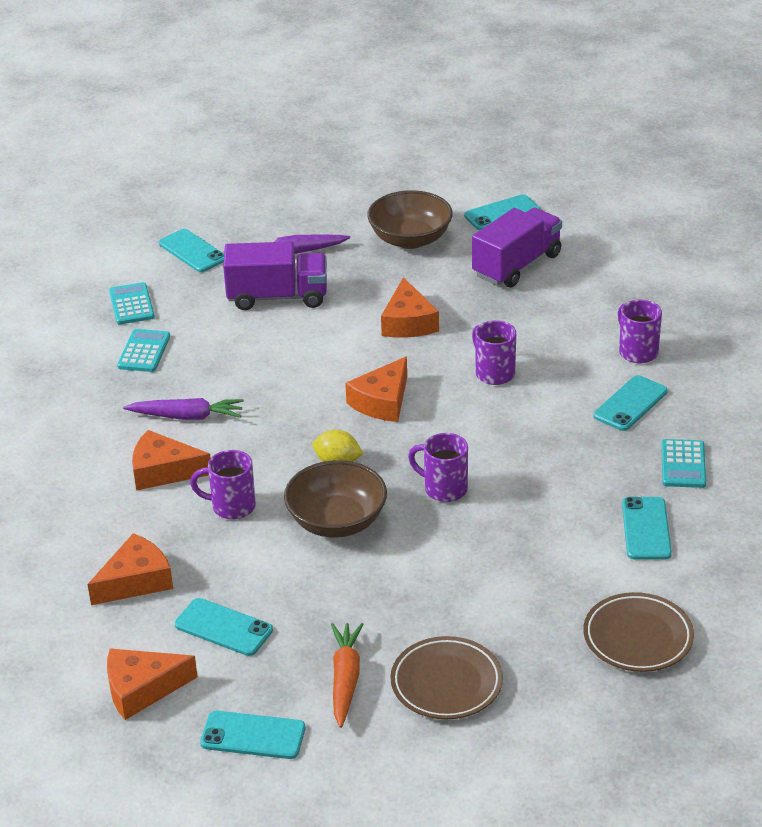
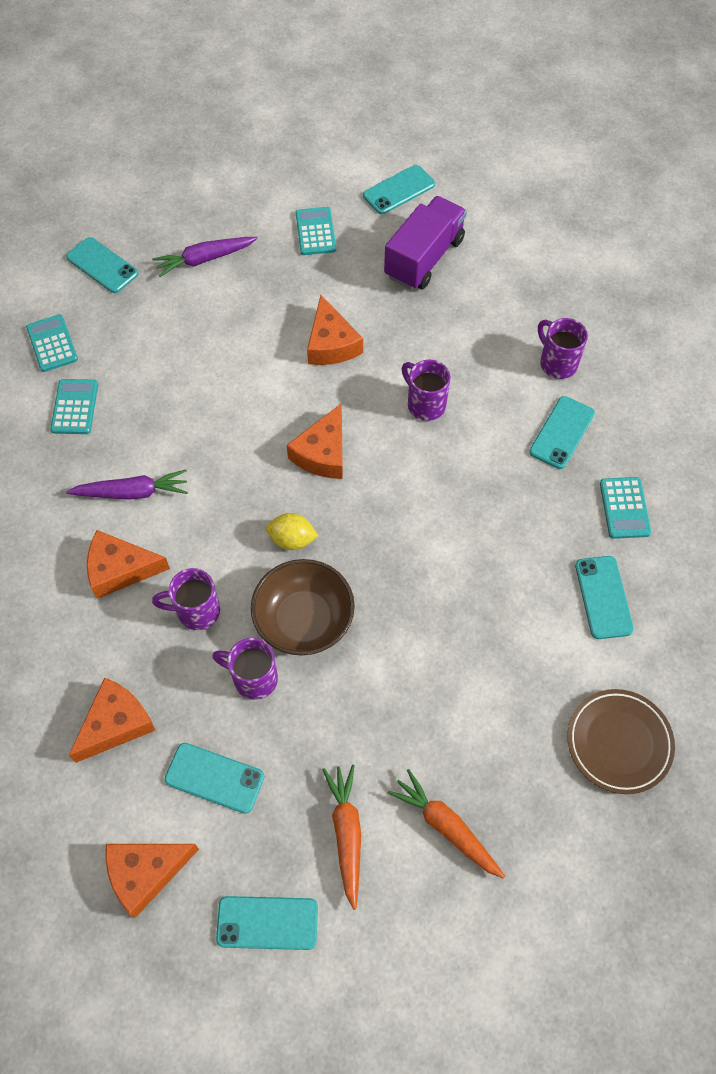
camera: 10 degrees left, 25 degrees up
(277, 297) = (197, 321): purple truck -> none
(410, 239) = (315, 232): brown bowl -> turquoise calculator
(444, 489) = (401, 565): purple mug -> purple mug (253, 678)
(446, 683) = (446, 826): brown plate -> orange carrot

